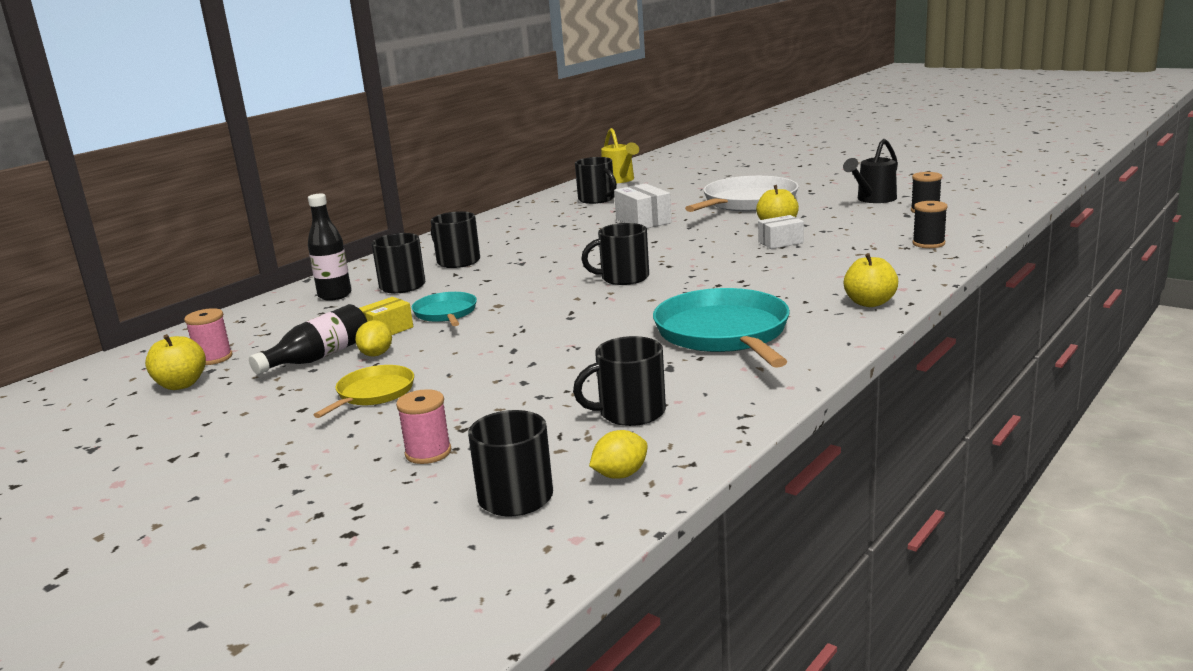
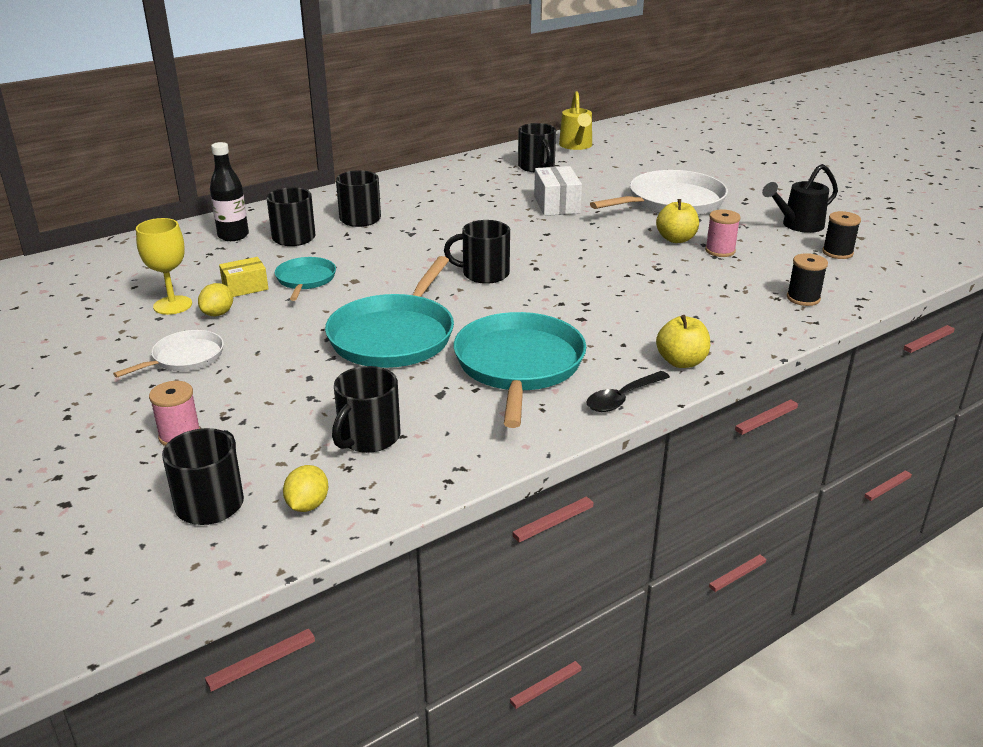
camera: 15 degrees right, 10 degrees up
(181, 384) = (53, 308): yellow apple -> none
(213, 358) = (95, 285): pink spool -> pink spool (720, 251)
(319, 357) = (172, 305): black bottle -> yellow goblet
(373, 393) = (185, 358): yellow pan -> white pan
(580, 336) = (394, 336): none -> turquoise pan
(620, 475) = (307, 505): yellow lemon -> yellow lemon turned 60 degrees counterclockwise
(630, 412) = (368, 437): black mug -> black mug turned 60 degrees counterclockwise
(780, 242) = (661, 263): white box -> none
(844, 337) = (622, 398): none -> black spoon

